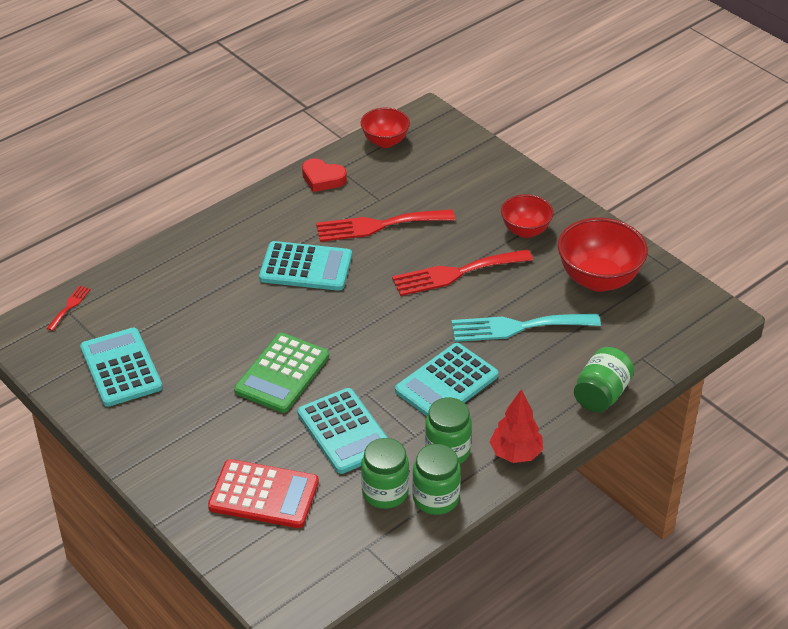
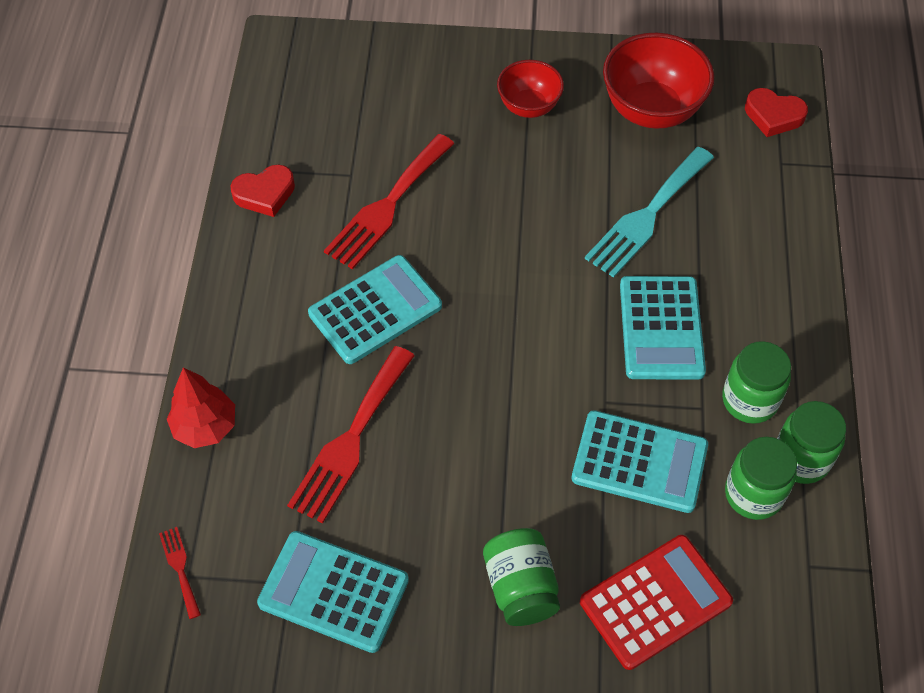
camera: 45 degrees left, 15 degrees up
(282, 373) = (503, 451): green calculator -> none
(385, 141) = (275, 104): red bowl -> none
(456, 273) = (524, 201): red fork -> red fork (351, 439)
(515, 453) = (805, 350): red tree -> red tree (205, 427)
(601, 394) = (796, 228): green jar -> green jar (520, 587)
(674, 332) = (773, 116): none -> red heart

